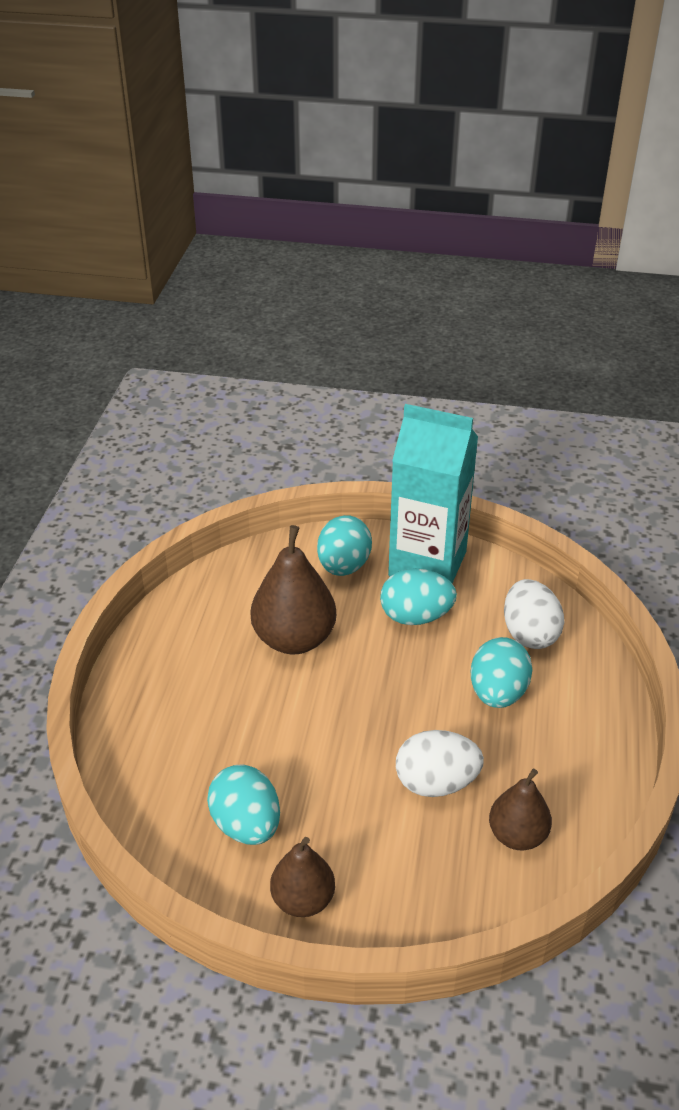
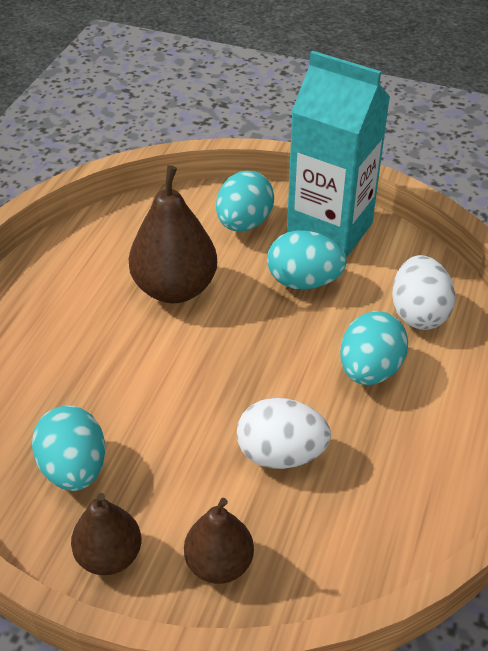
camera: 10 degrees right, 5 degrees up
(517, 835) = (353, 522): brown pear -> brown pear (219, 563)

